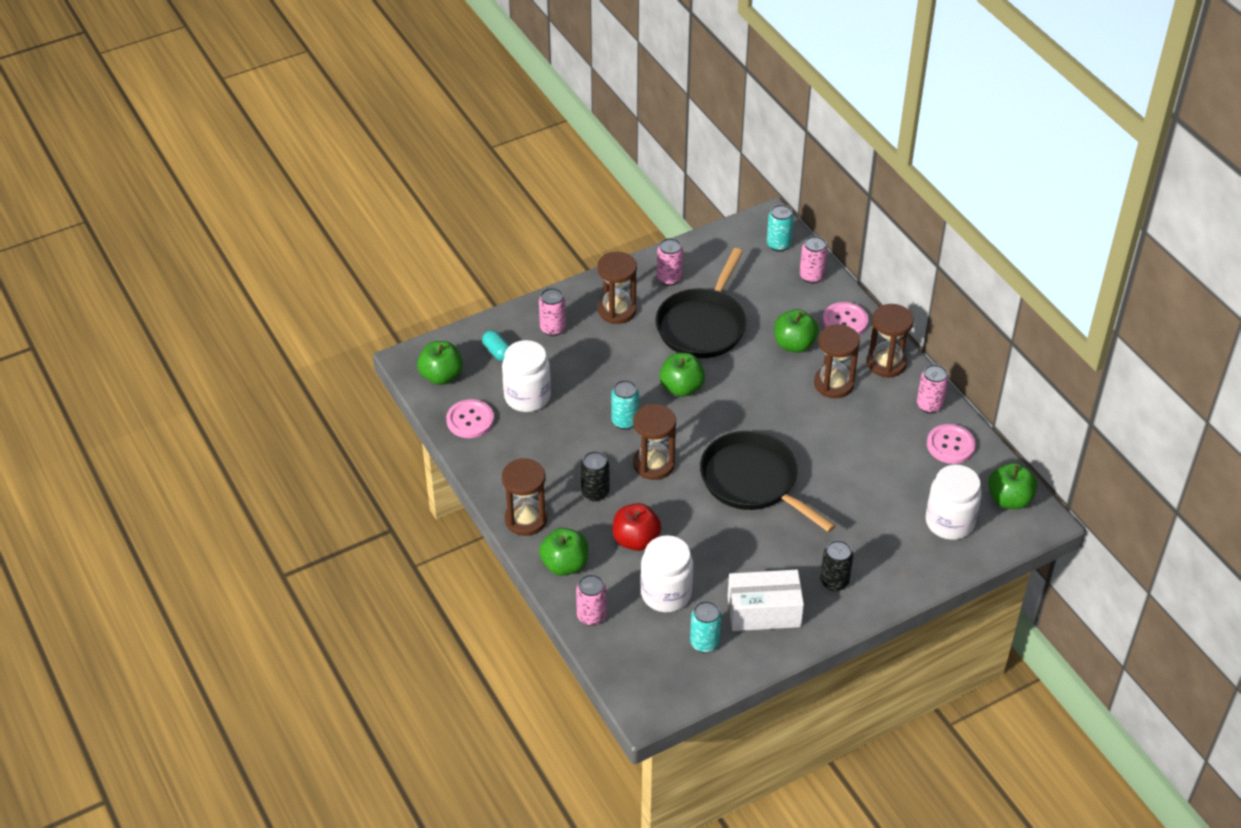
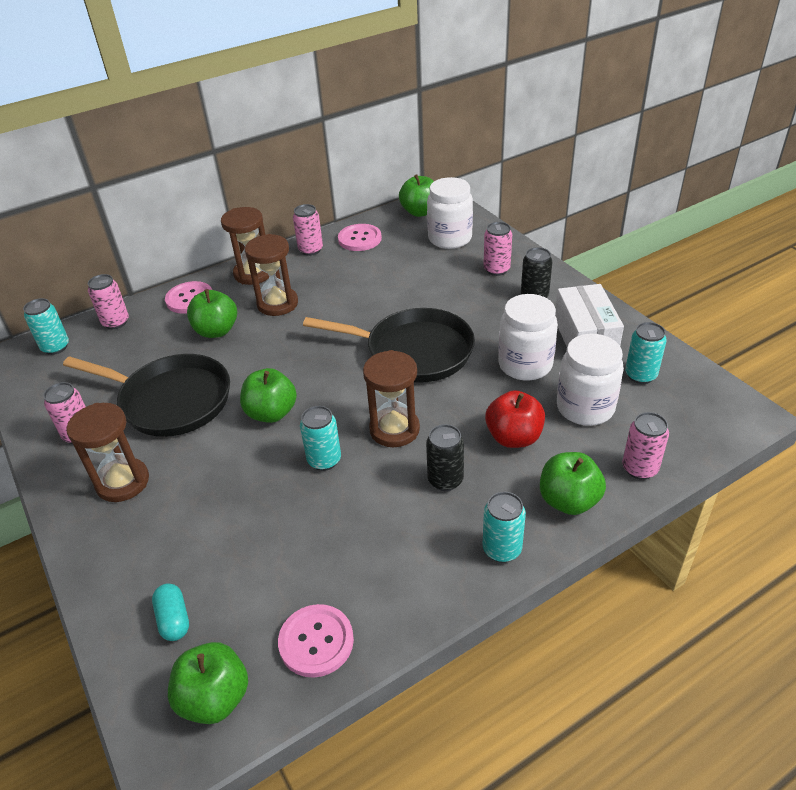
camera: 90 degrees left, 5 degrees down
(497, 352) = (174, 619): turquoise capsule -> turquoise capsule turned 75 degrees counterclockwise
(526, 519) = (502, 549): brown hourglass -> turquoise can
(527, 397) = (273, 570): white jar -> white jar (525, 365)
(553, 328) = (140, 551): pink can -> pink can (496, 269)
(753, 481) = (413, 351): black pan -> black pan turned 120 degrees counterclockwise

